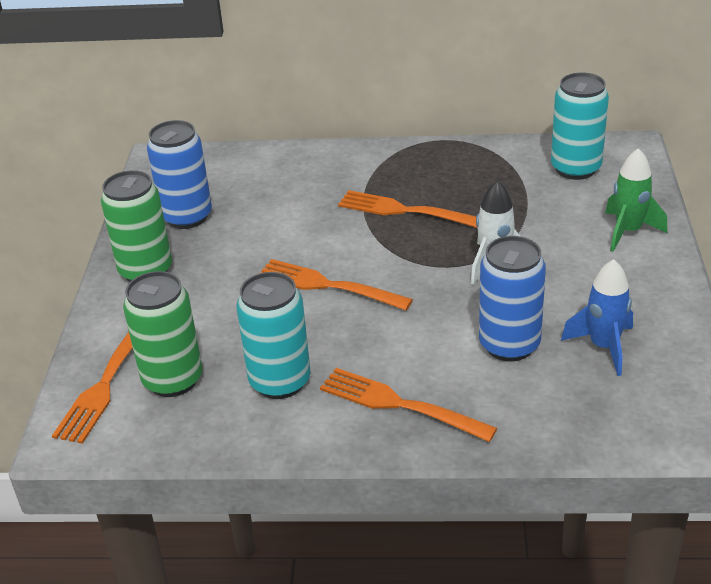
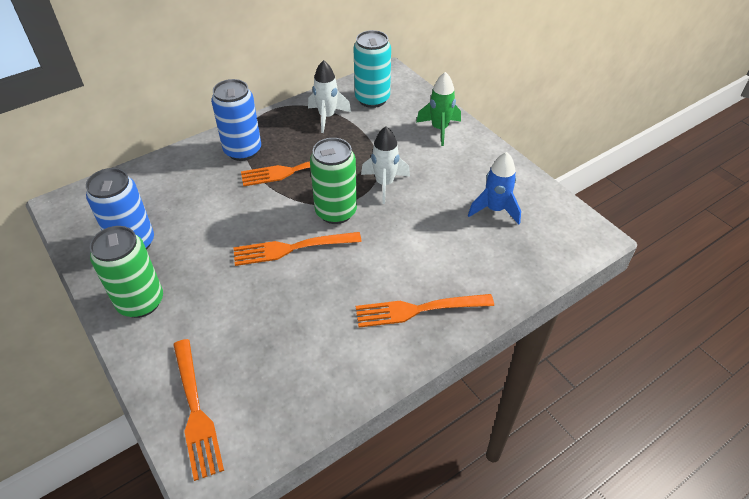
camera: 40 degrees left, 10 degrees up
(173, 380) = (247, 378): green can -> green can (336, 212)
(280, 382) = (326, 336): turquoise can -> none
(500, 169) = (327, 117): none -> white rocket
(509, 345) = (443, 234): blue can -> blue can (242, 151)

